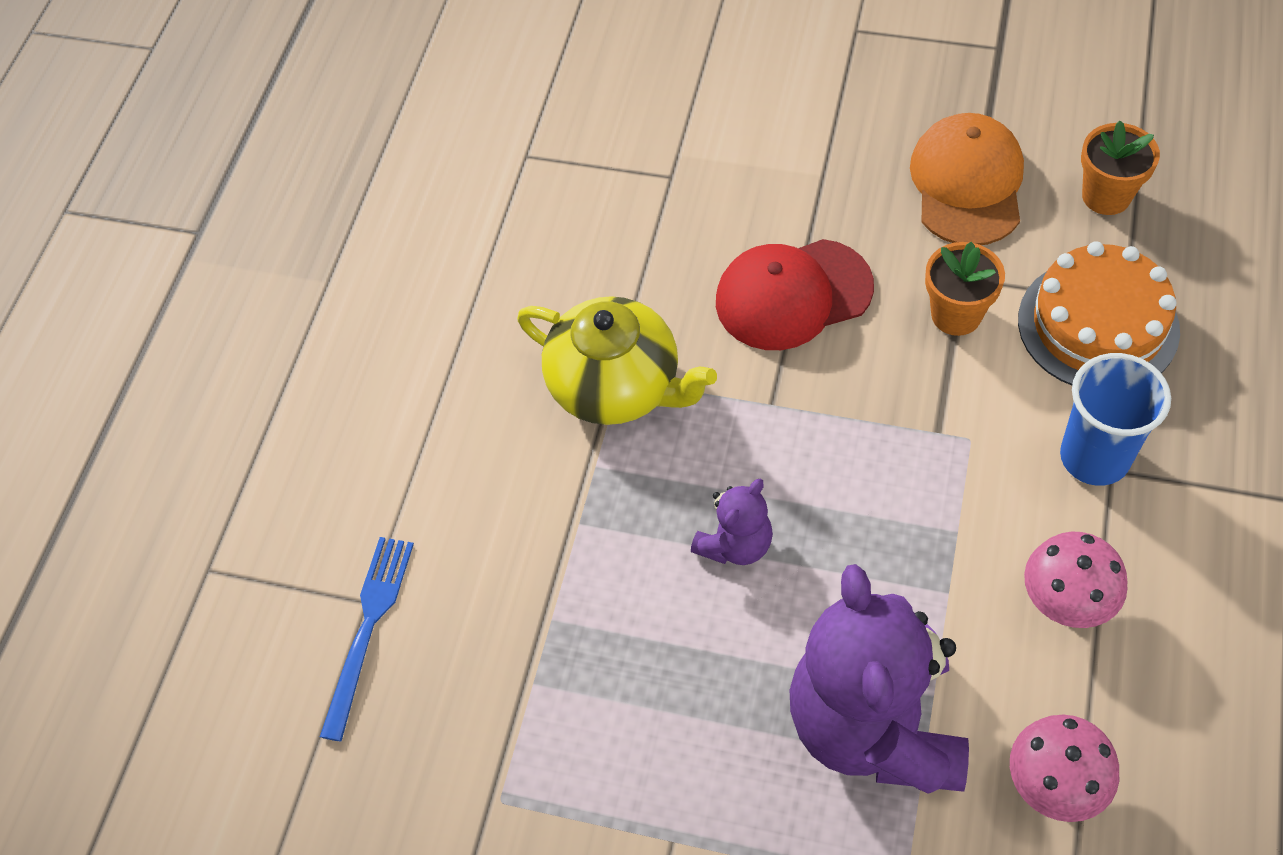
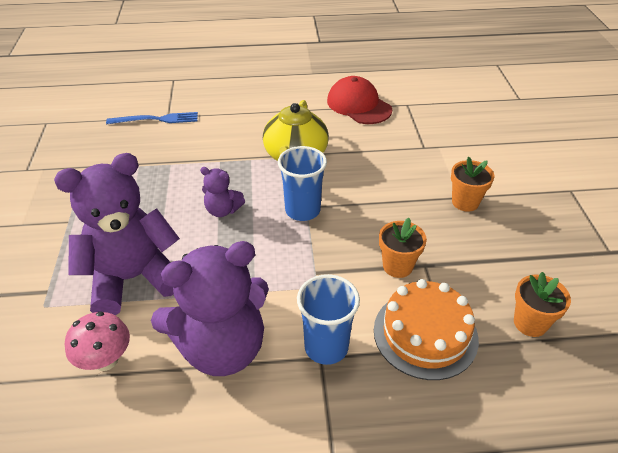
camera: 65 degrees right, 15 degrees down
(779, 413) = (302, 210): none -> blue cup
(793, 295) = (376, 201): red cap -> red cap (359, 105)
(838, 173) = (465, 202): none -> orange flower pot
(967, 183) = (494, 255): orange cap -> none
(1065, 602) = (222, 348): pink mushroom -> purple teddy bear

